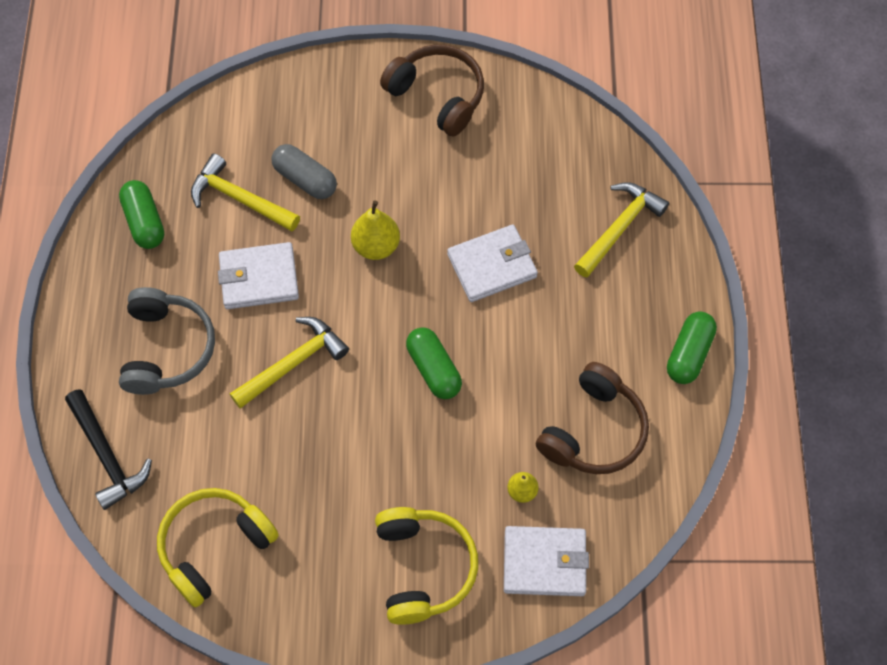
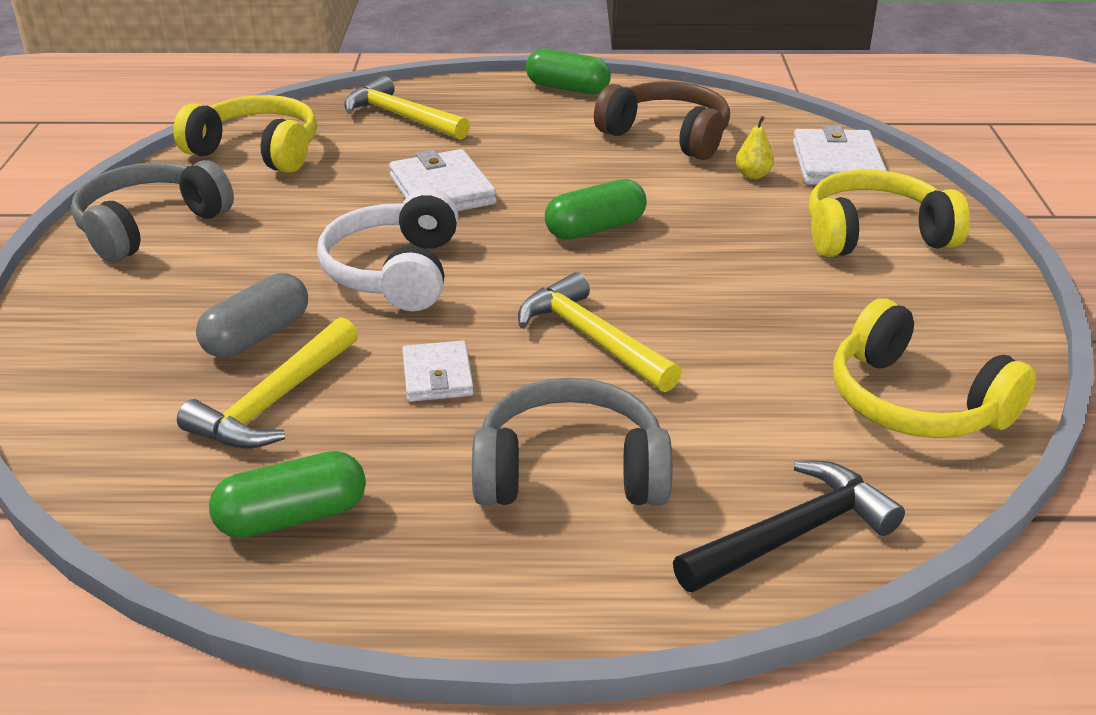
camera: 90 degrees left, 30 degrees down
(259, 278) = (437, 376): white wallet -> white wallet, size x0.63
(376, 246) = (396, 272): yellow pear -> white headphones
(437, 96) = (150, 227): brown headphones -> grey headphones
(552, 137) = (257, 151): none -> yellow headphones

